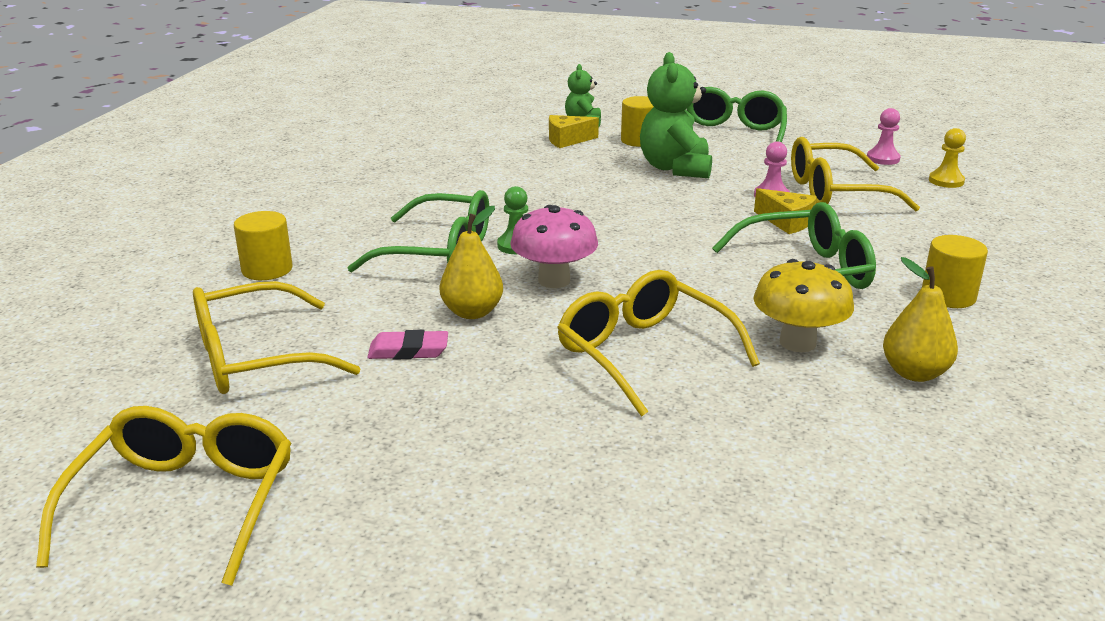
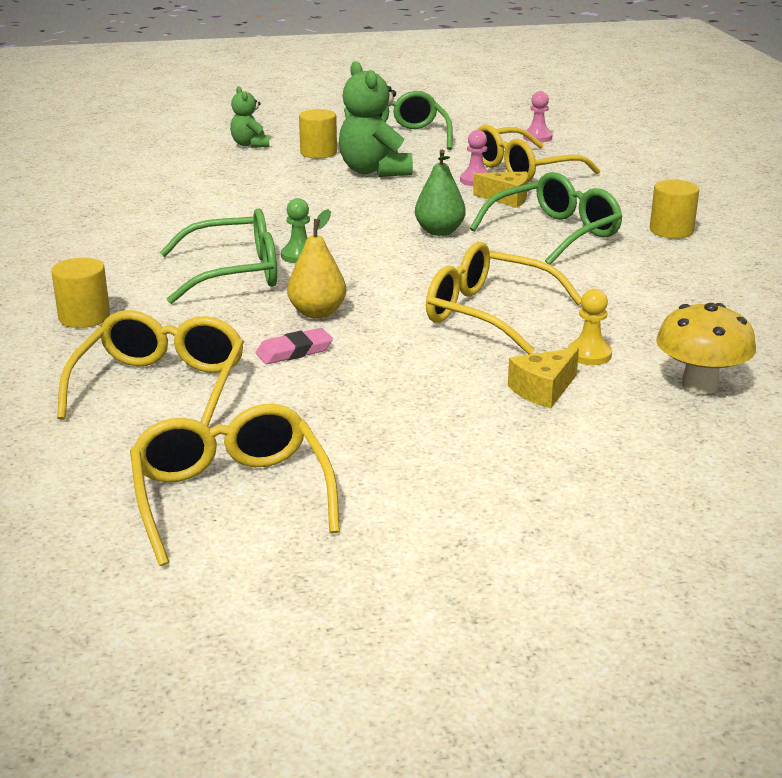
camera: 25 degrees left, 0 degrees up
(254, 358) = (161, 386): yellow glasses -> yellow glasses turned 150 degrees clockwise
(554, 280) = (361, 276): pink mushroom -> none
(567, 140) = (251, 162): yellow cheese -> yellow cheese (543, 390)
(680, 246) = (439, 232): none -> green pear
(797, 342) = (594, 283): yellow mushroom -> yellow mushroom (699, 385)
(914, 373) = (691, 286): yellow pear -> none
(946, 181) = (600, 148): yellow pawn -> yellow pawn (589, 354)

